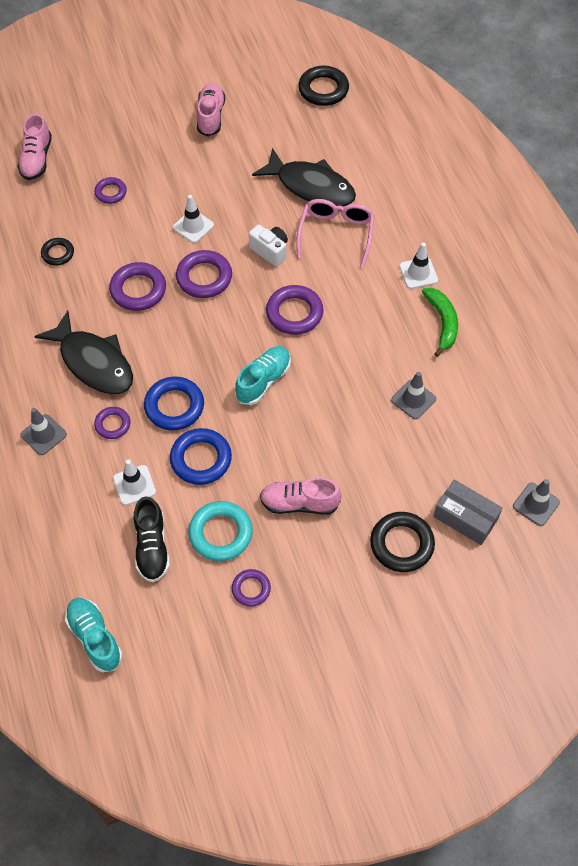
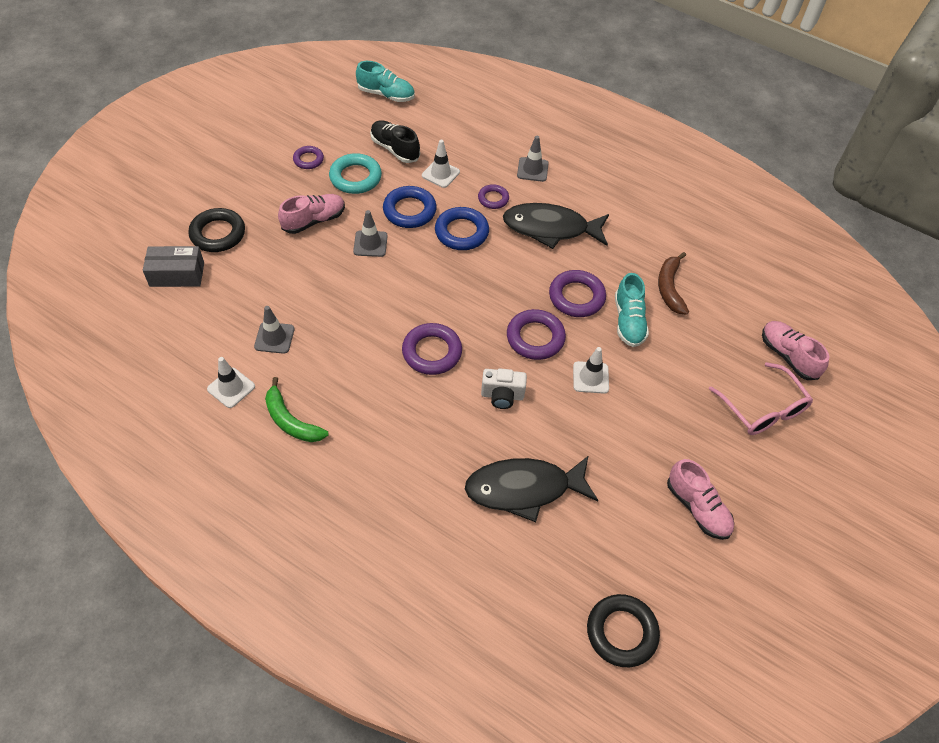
camera: 140 degrees right, 5 degrees down
(58, 253) = (669, 288): black ring -> brown banana
(111, 192) = (692, 365): purple ring -> none
(263, 380) = (411, 285): turquoise shoe -> turquoise shoe (628, 321)
(336, 233) = (457, 451): pink glasses -> pink glasses (763, 409)
(418, 273) = (346, 458): white traffic cone -> white traffic cone (231, 388)
(536, 504) = (121, 313): grey traffic cone -> grey traffic cone (370, 244)

